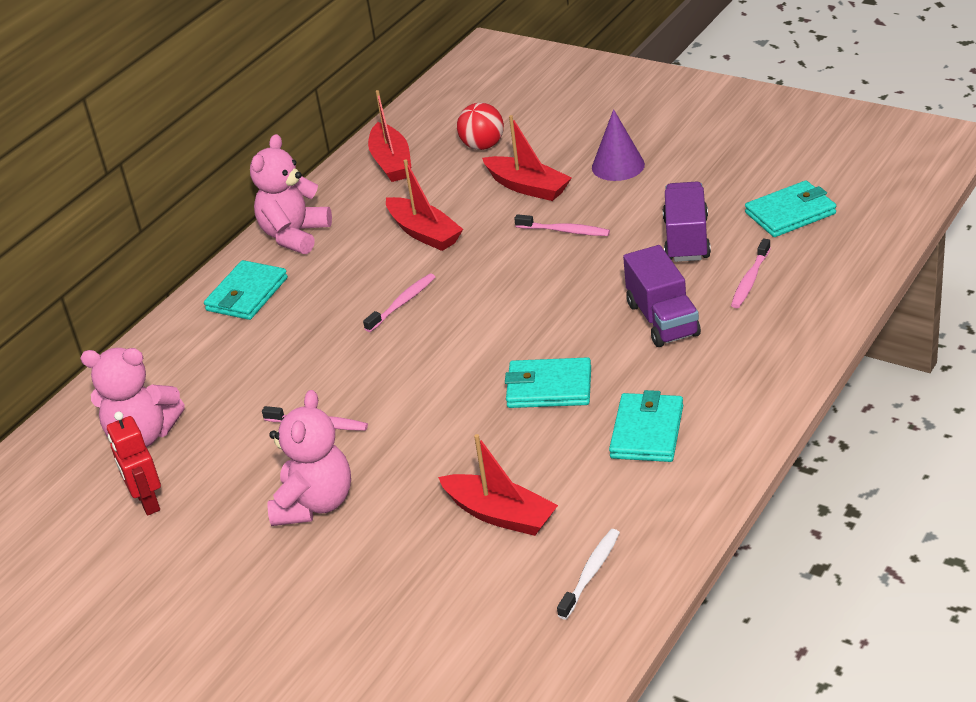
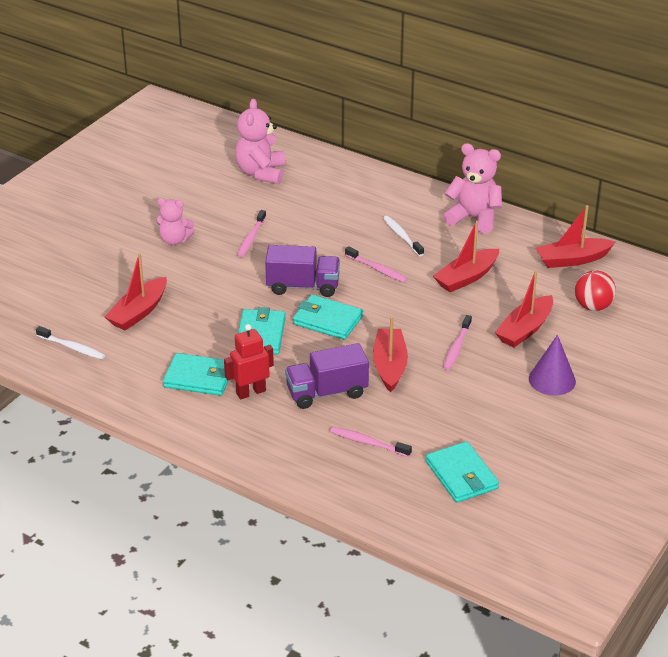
camera: 85 degrees right, 0 degrees up
(147, 502) = (198, 180): red robot -> red robot (250, 392)
(247, 294) = (403, 202): turquoise wallet -> turquoise wallet (327, 320)
(315, 504) = (175, 240): pink teddy bear -> pink teddy bear, size x0.65
(329, 289) = (402, 236): none -> white toothbrush
(605, 276) = (389, 366): none -> red boat
(686, 239) = (433, 412): purple truck -> purple truck (303, 286)

